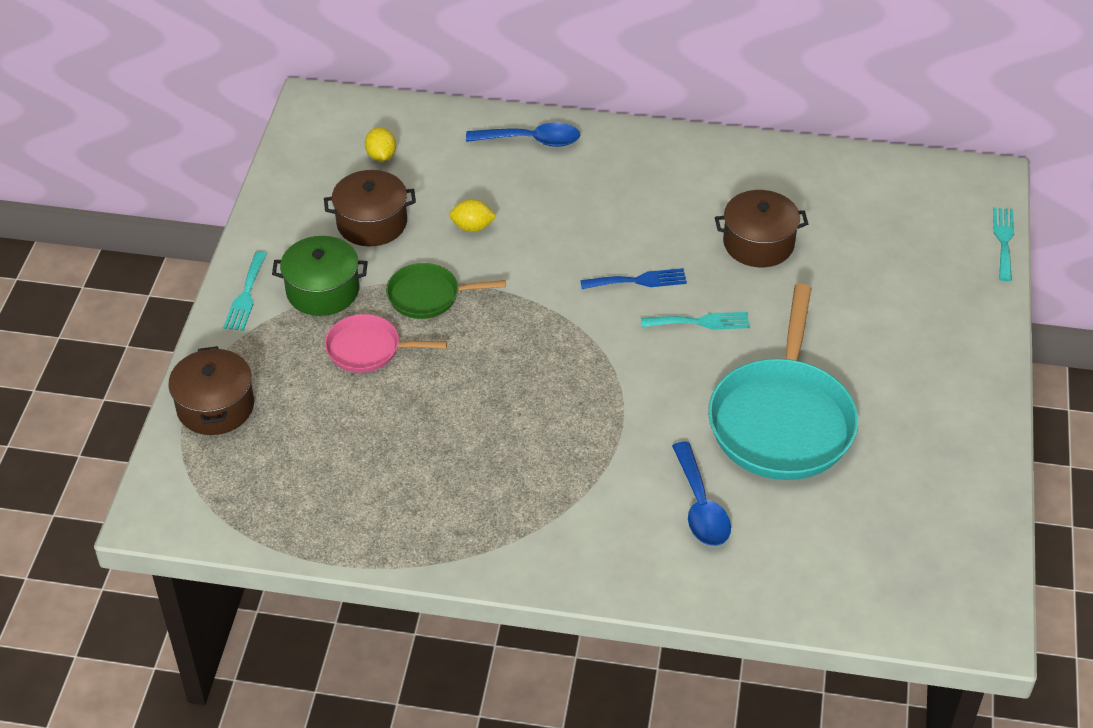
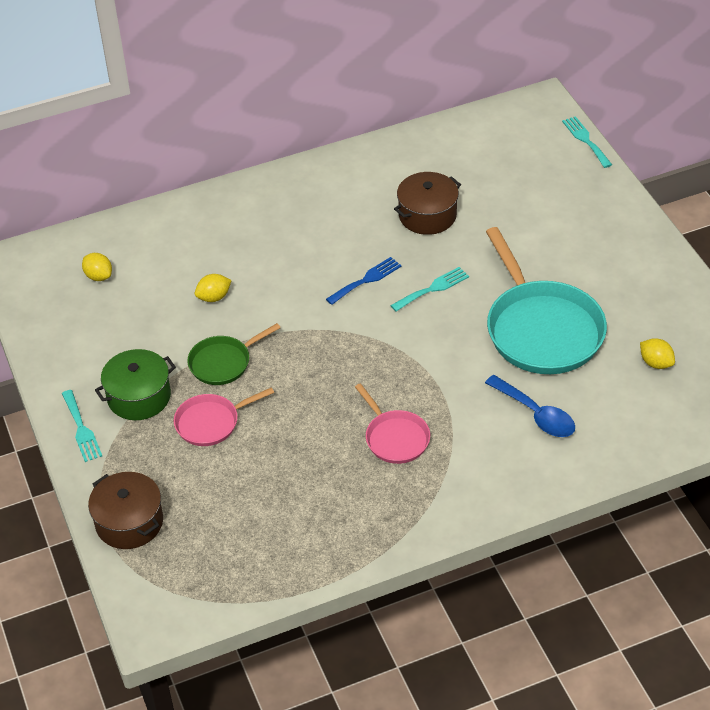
camera: 30 degrees left, 0 degrees up
(372, 223) = (134, 329): brown pot -> none
(532, 140) = (205, 214): blue spoon -> none
(533, 455) = (395, 438): none -> pink pan
(880, 518) = (655, 363): none -> yellow lemon

